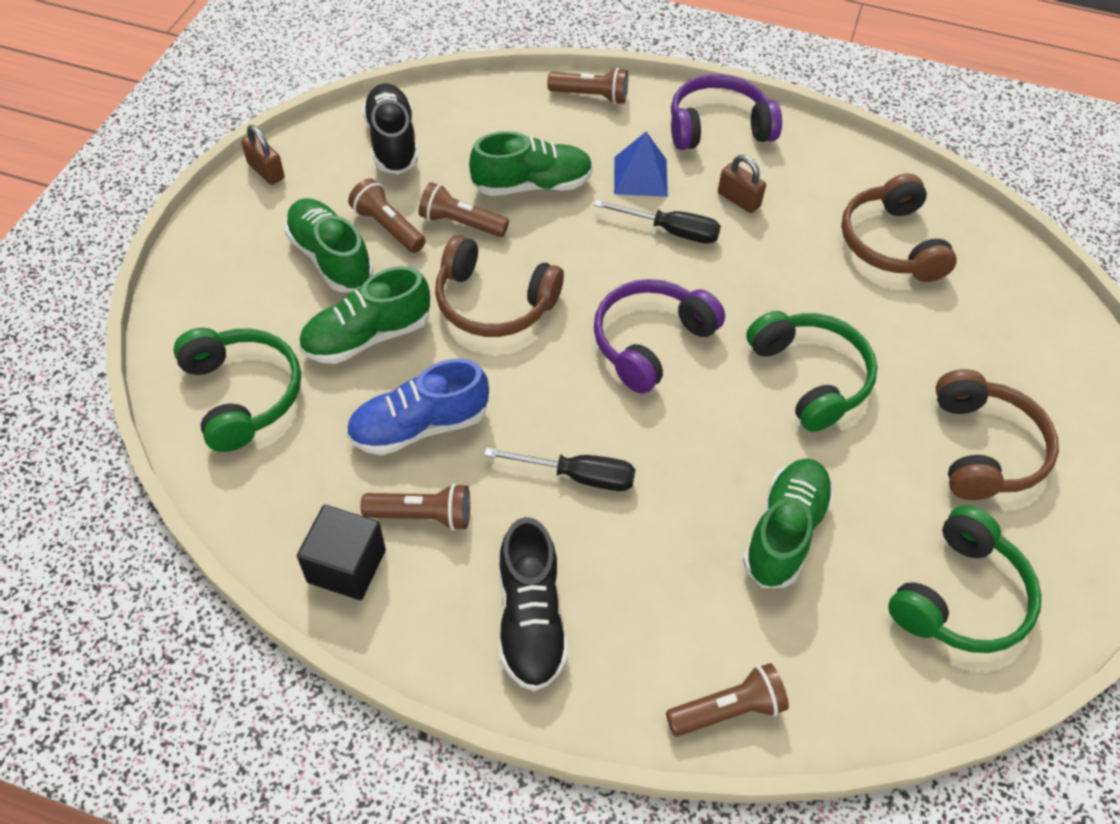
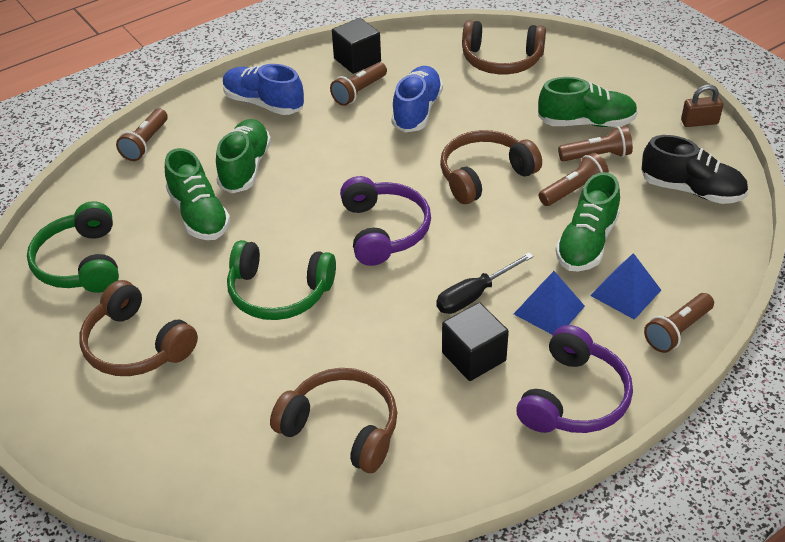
camera: 130 degrees right, 10 degrees down
(242, 394) = (501, 60): green headphones -> brown headphones
(367, 337) = (503, 115): green shoe -> green shoe (245, 167)
(530, 619) = (264, 103): black shoe -> blue shoe
(574, 139) = (625, 292): none -> blue pyramid
(578, 476) = (322, 154): black screwdriver -> none
(738, 200) = (473, 356): brown padlock -> black cube

